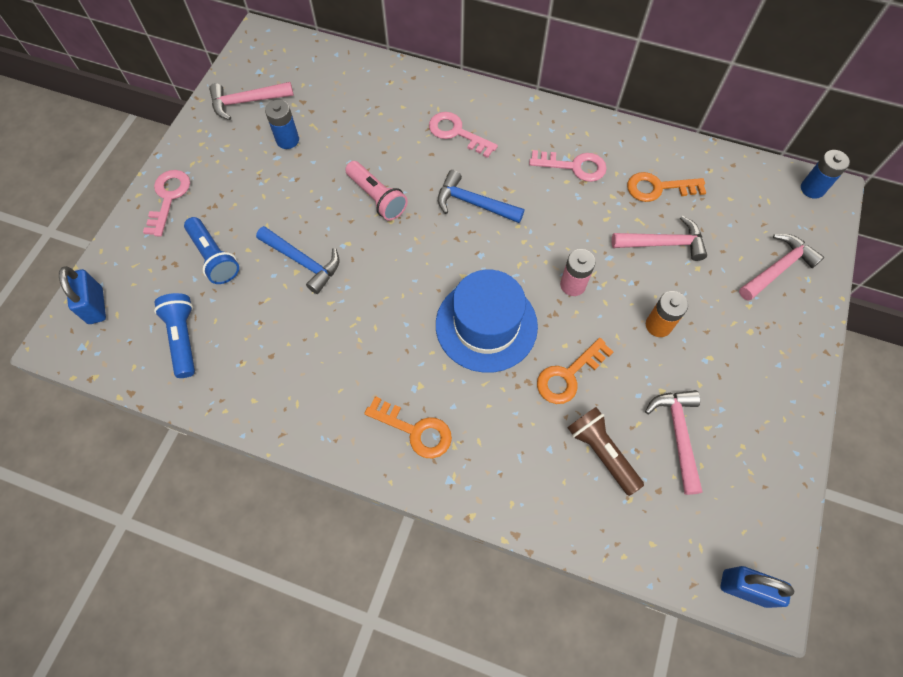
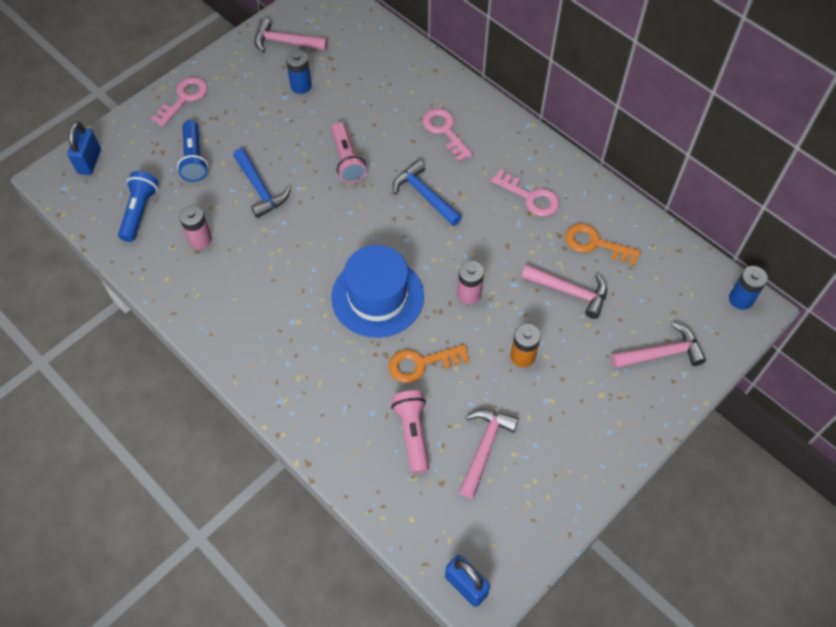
camera: 25 degrees right, 5 degrees down
(267, 342) = (200, 239): none -> pink battery
(415, 430) = (275, 353): orange key -> none
(601, 452) = (412, 433): brown flashlight -> pink flashlight

